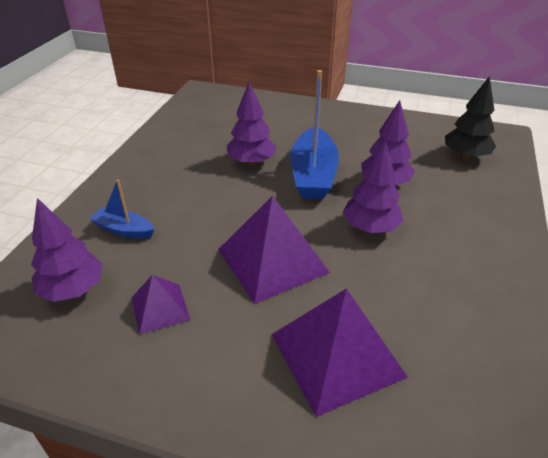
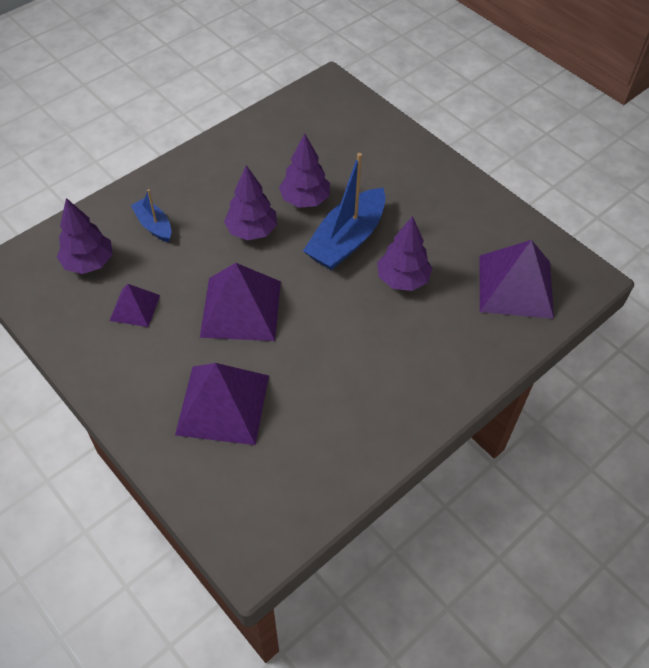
camera: 30 degrees right, 15 degrees up
(370, 227) = (345, 318): purple tree -> purple tree (252, 231)
(465, 156) = (515, 286): black tree -> purple pyramid

